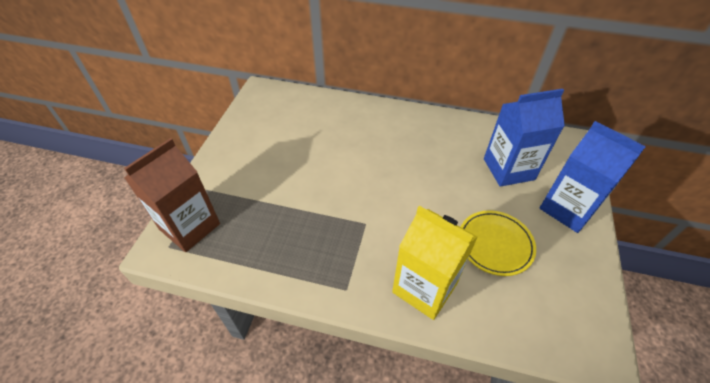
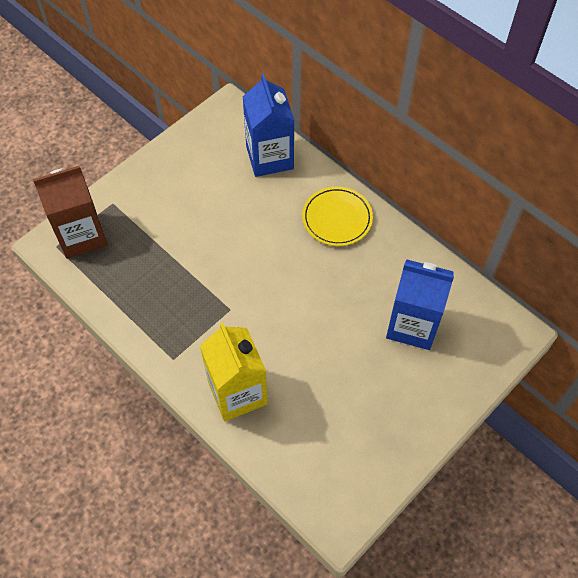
camera: 30 degrees right, 10 degrees up
(495, 244) = (331, 390): yellow plate -> yellow plate (337, 218)
(568, 209) = (433, 395): blue carton -> blue carton (269, 157)

